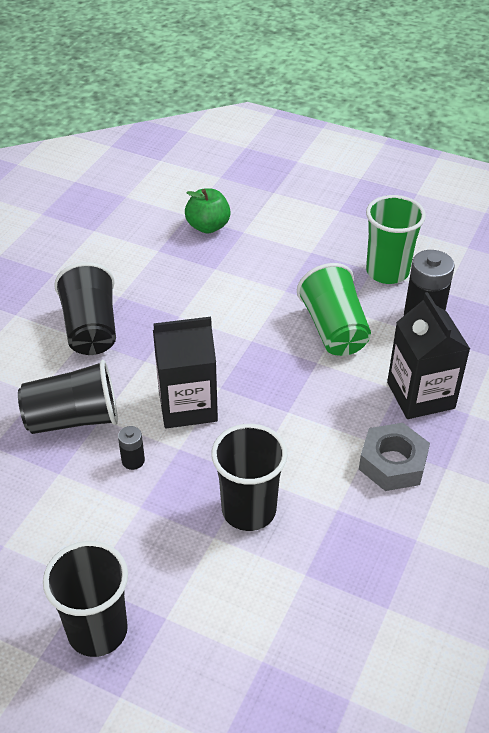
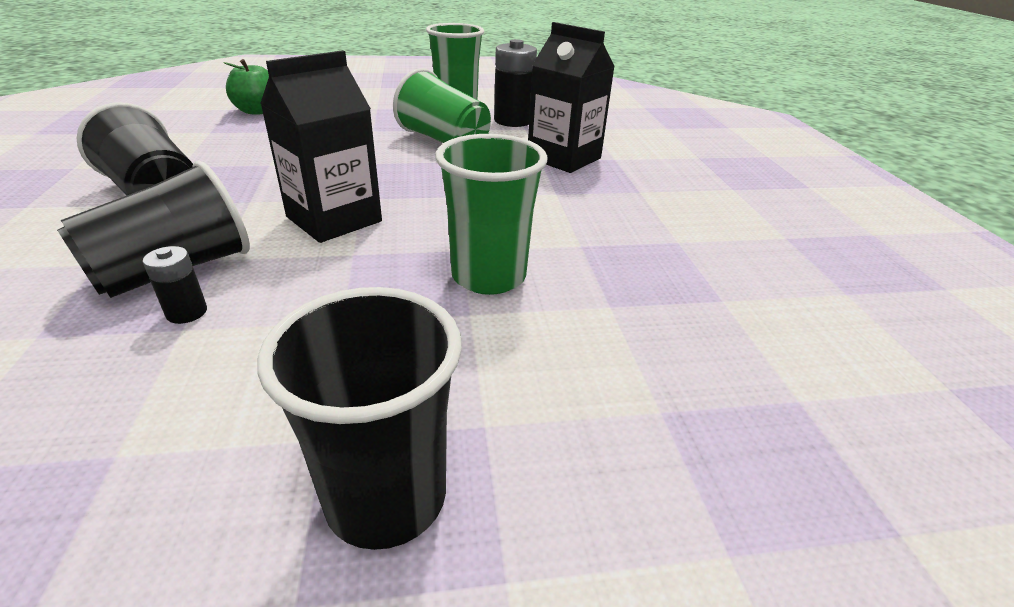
camera: 35 degrees left, 10 degrees down
(133, 460) = (296, 281): black battery -> black battery (187, 312)
(249, 510) = (488, 276): black cup -> green cup
(392, 463) = (592, 201): grey nut -> none

